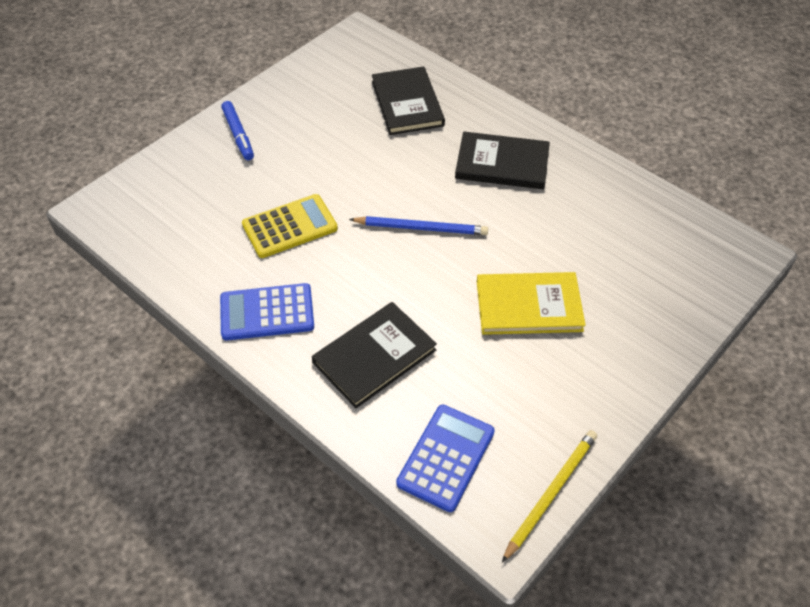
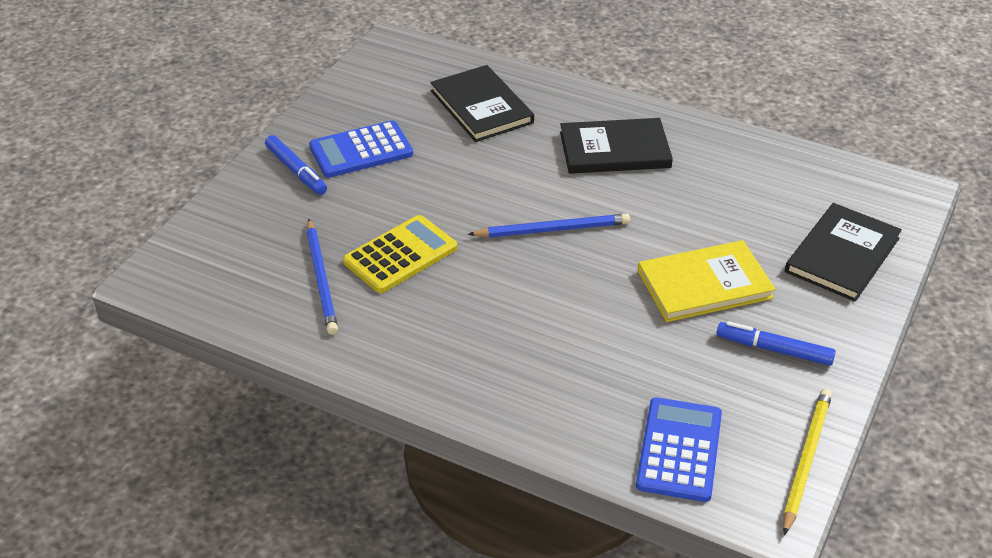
camera: 15 degrees left, 10 degrees down
(220, 236) = (321, 279): none -> blue pencil
(267, 312) = (413, 347): blue calculator -> blue calculator (361, 150)
(374, 356) = (556, 367): black book -> black book (842, 255)
(564, 381) = (774, 349): none -> blue marker

